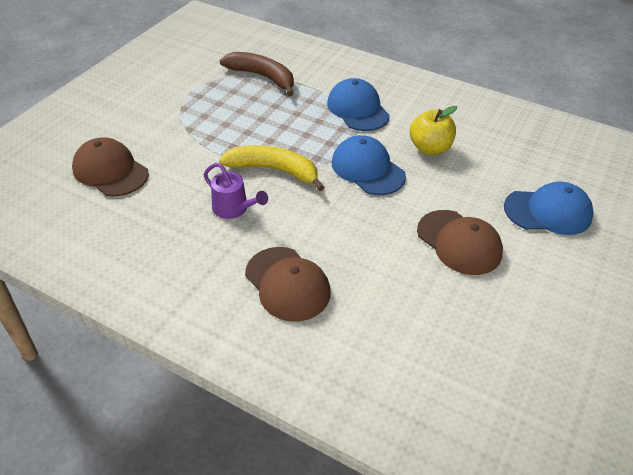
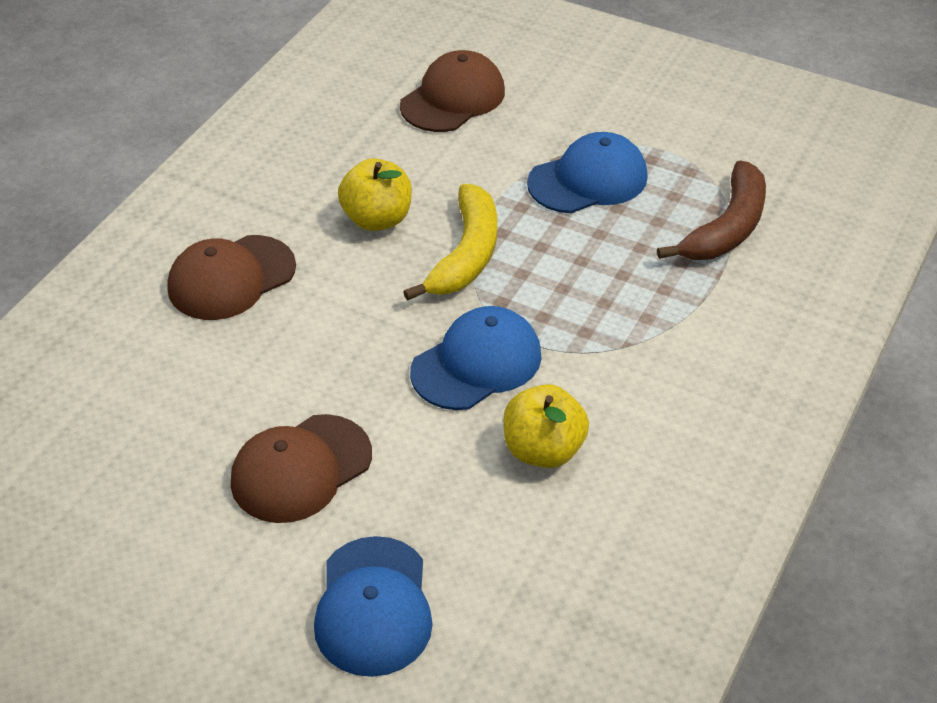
camera: 90 degrees right, 0 degrees up
(234, 209) = (377, 219): purple watering can -> yellow apple
(358, 109) = (650, 354): blue cap -> blue cap (588, 180)

